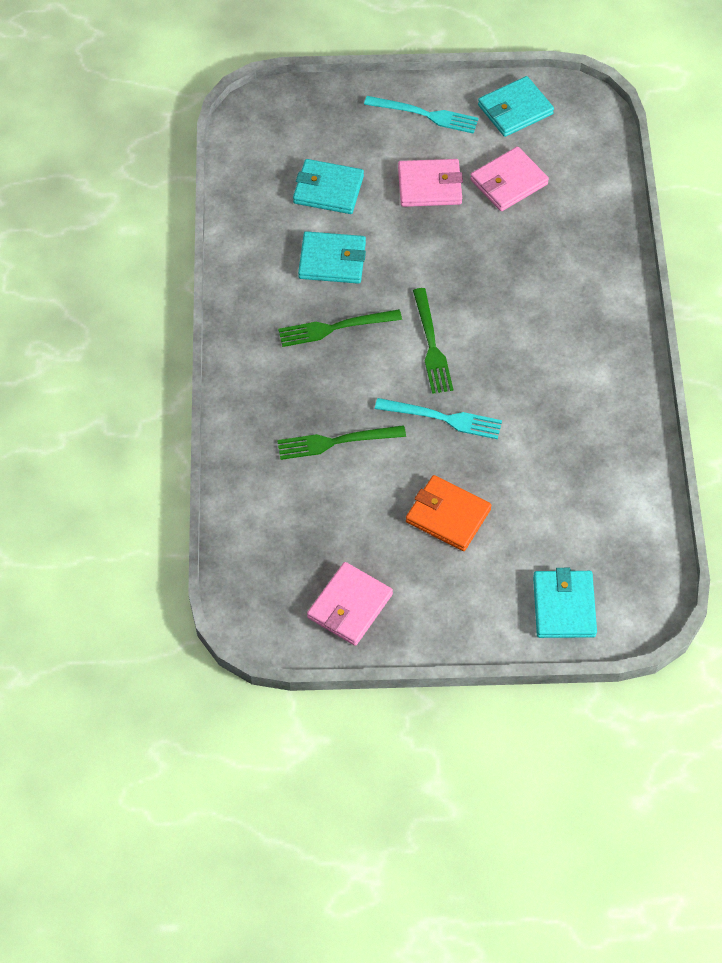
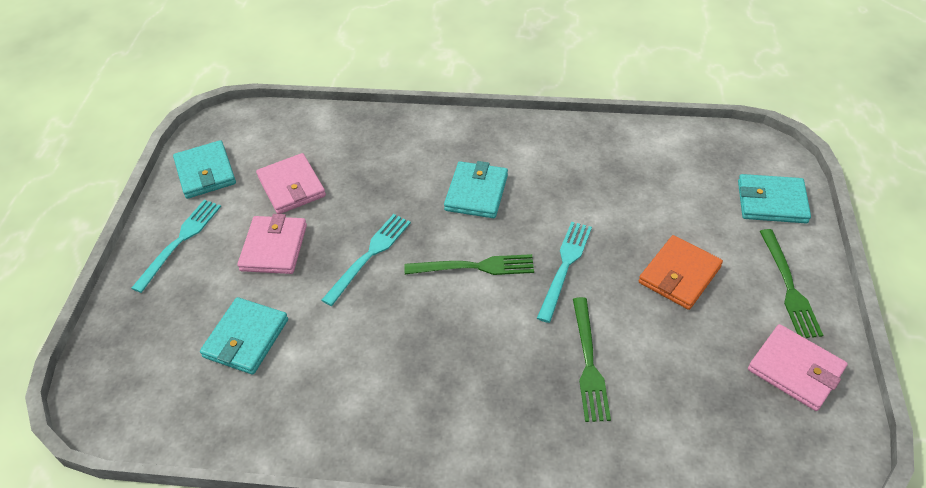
camera: 80 degrees left, 10 degrees down
(332, 260) = (346, 343): turquoise wallet -> turquoise wallet (476, 193)
(335, 328) = (438, 350): green fork -> green fork (789, 287)
(431, 260) = (369, 256): none -> turquoise fork

